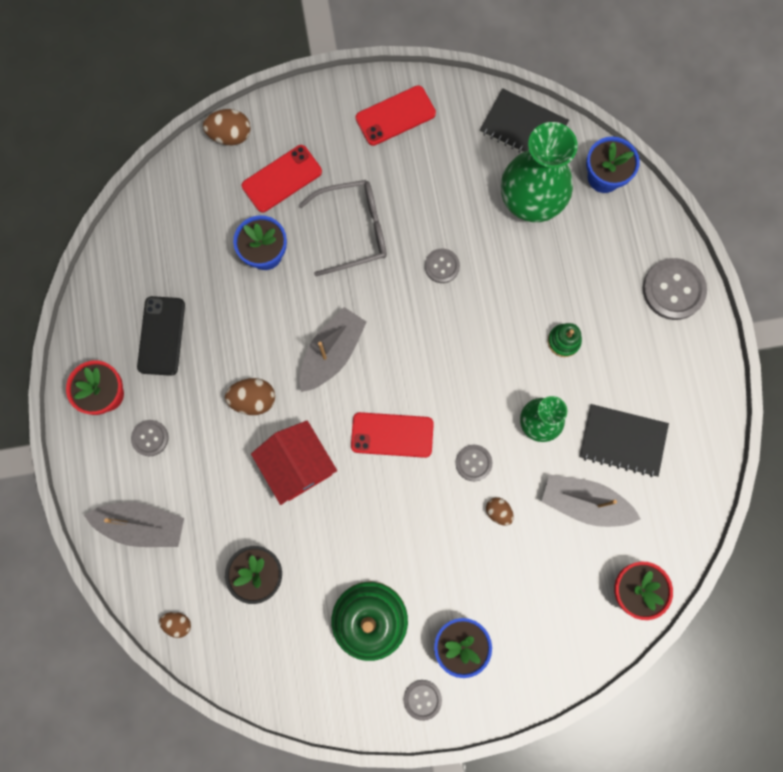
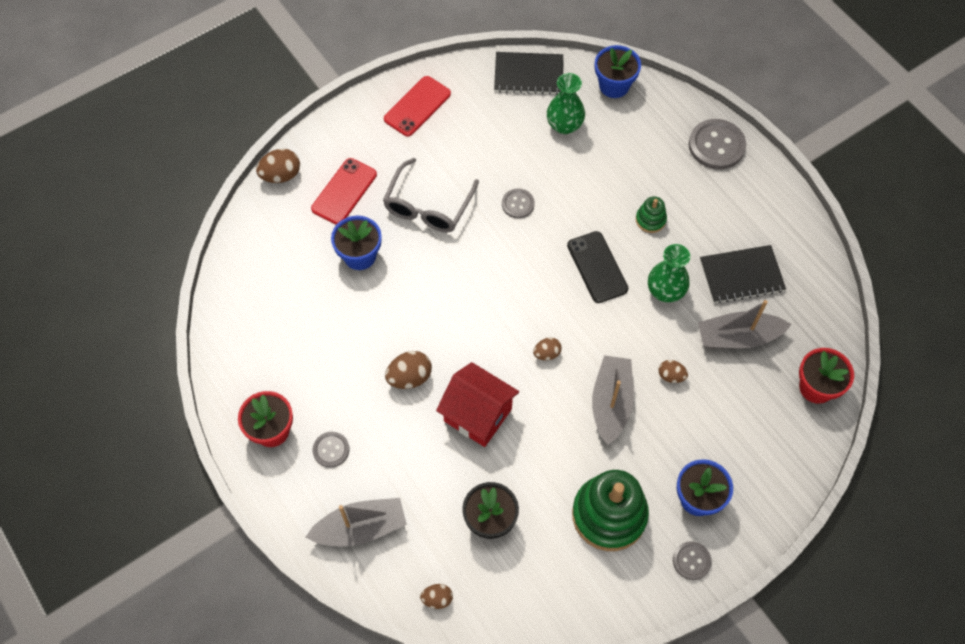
camera: 25 degrees left, 15 degrees down
(161, 336) = (299, 360): black phone -> black phone (597, 267)
(332, 353) = (460, 310): grey boat -> grey boat (611, 403)
(354, 230) = (428, 206): grey glasses -> grey glasses turned 150 degrees clockwise
(392, 435) = (547, 353): red phone -> brown egg
(473, 463) = (628, 346): grey button -> none
(531, 200) = (564, 125): green vase -> green vase, size x0.60

